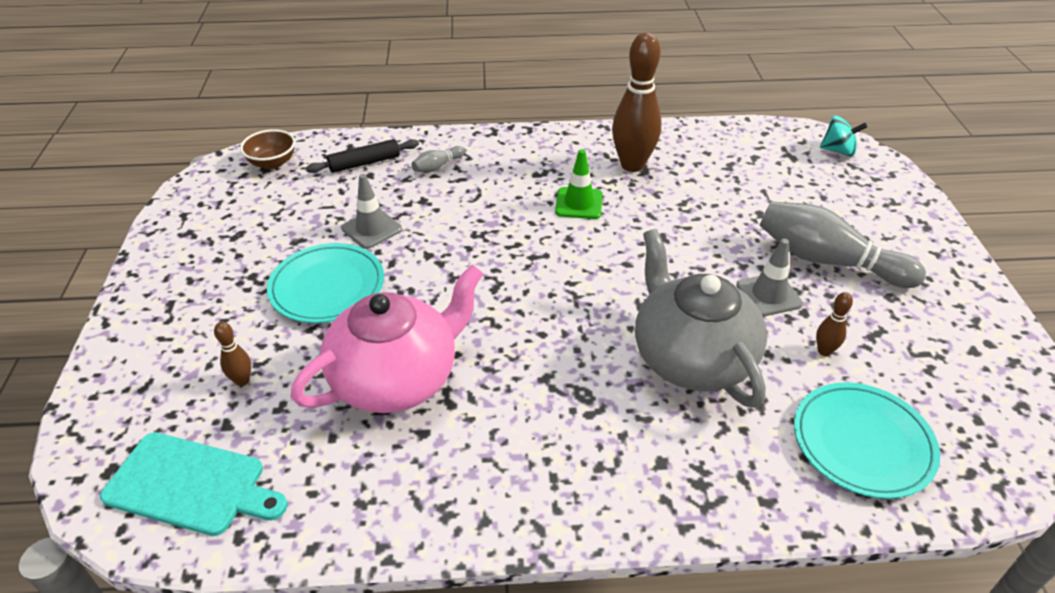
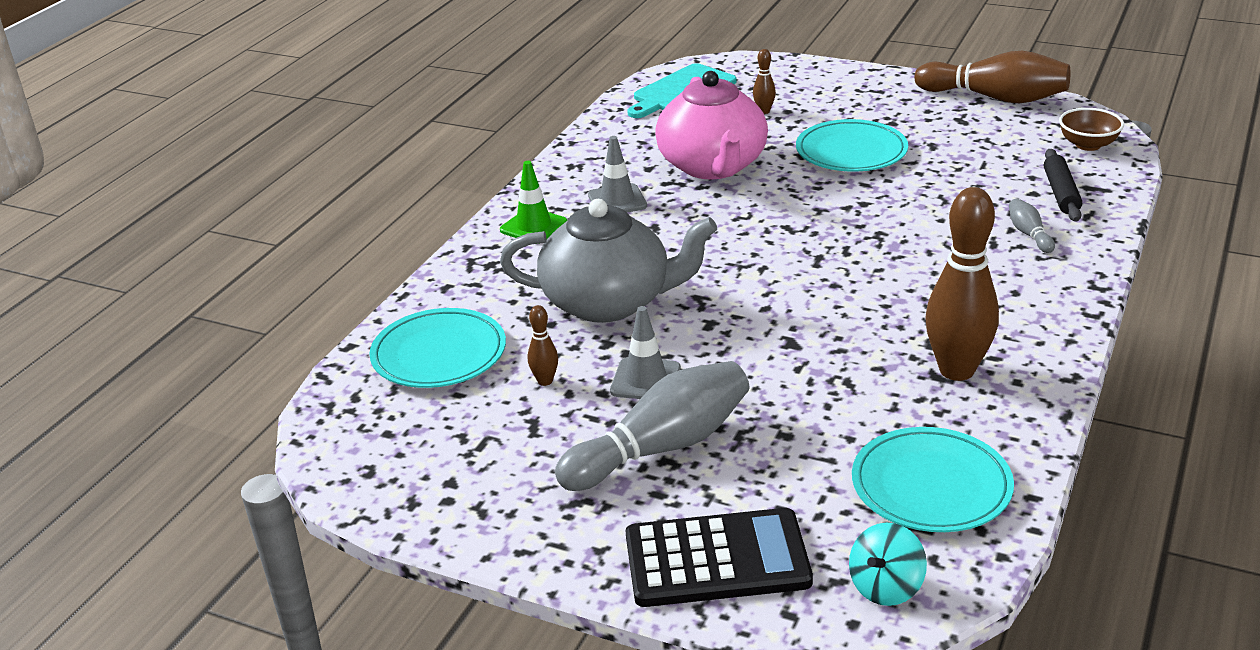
camera: 120 degrees right, 10 degrees down
(180, 224) = (995, 98): none -> brown bowling pin
(371, 229) = (927, 181): grey traffic cone -> grey traffic cone (617, 201)
(579, 203) = (895, 307): green traffic cone -> green traffic cone (533, 226)
(748, 153) = (931, 486): none -> turquoise plate
(888, 207) = (717, 560): none -> black calculator

